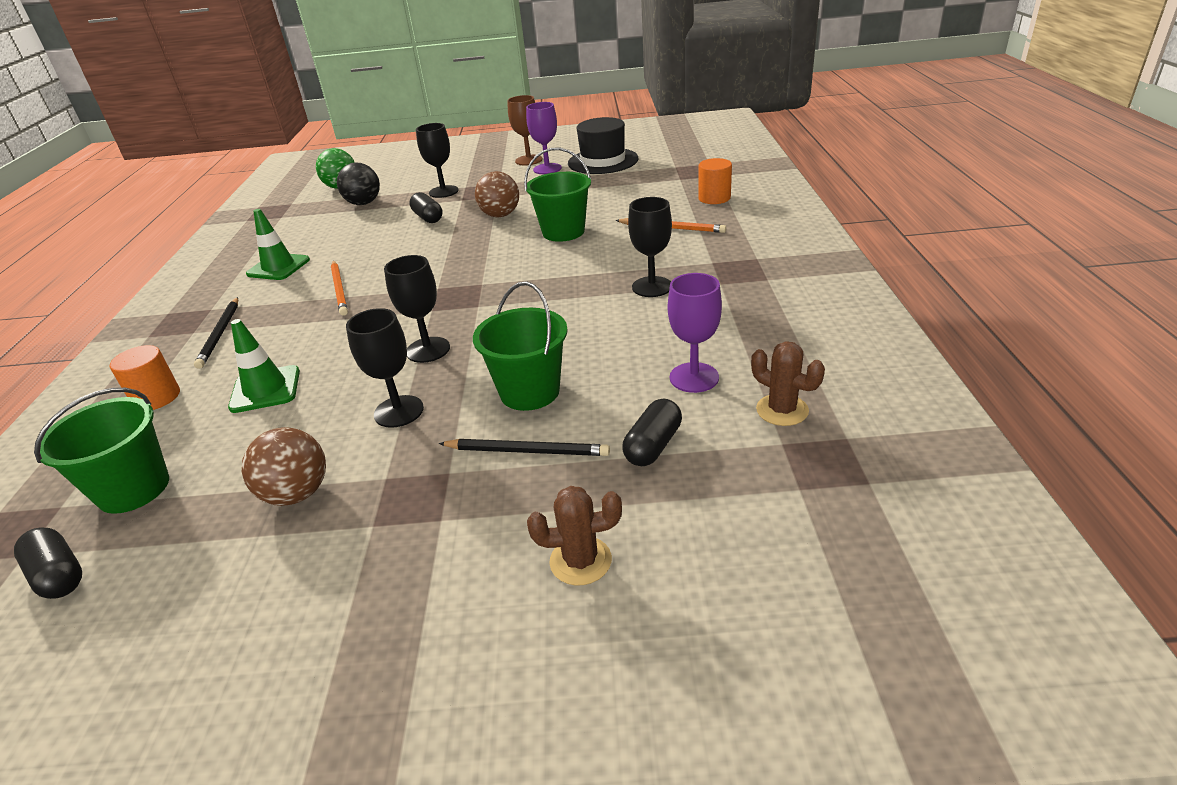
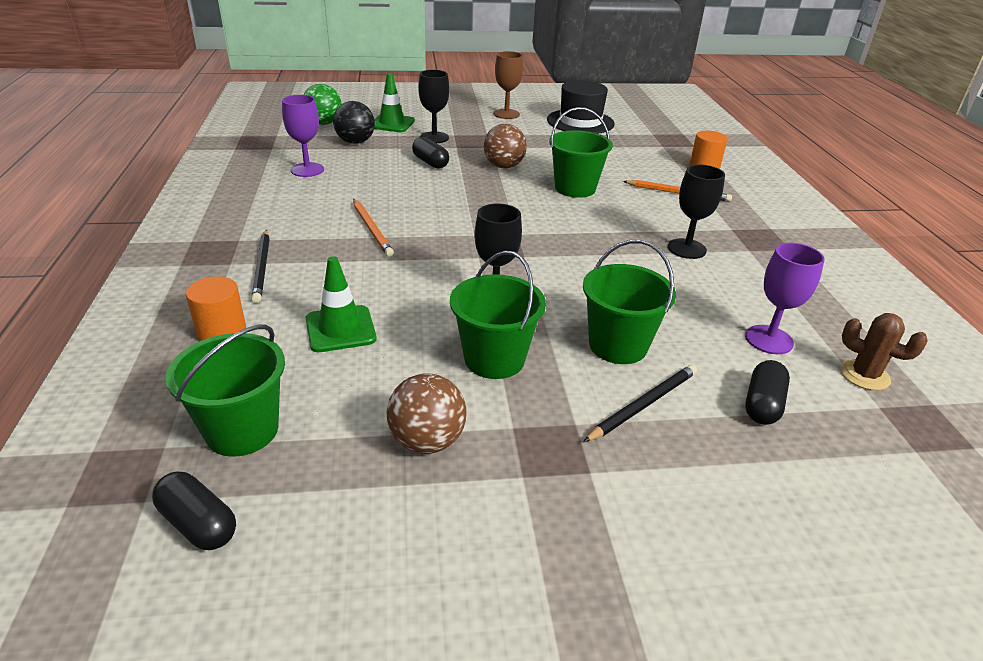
camera: 10 degrees left, 0 degrees up
(278, 267) = (294, 201): green traffic cone -> green traffic cone (392, 124)
(399, 411) = (494, 359): black goblet -> green bucket
(526, 451) = (643, 405): black pencil -> black pencil turned 45 degrees counterclockwise
(547, 169) = (529, 124): purple goblet -> purple goblet (307, 170)
(580, 561) = (748, 517): brown cactus -> none

